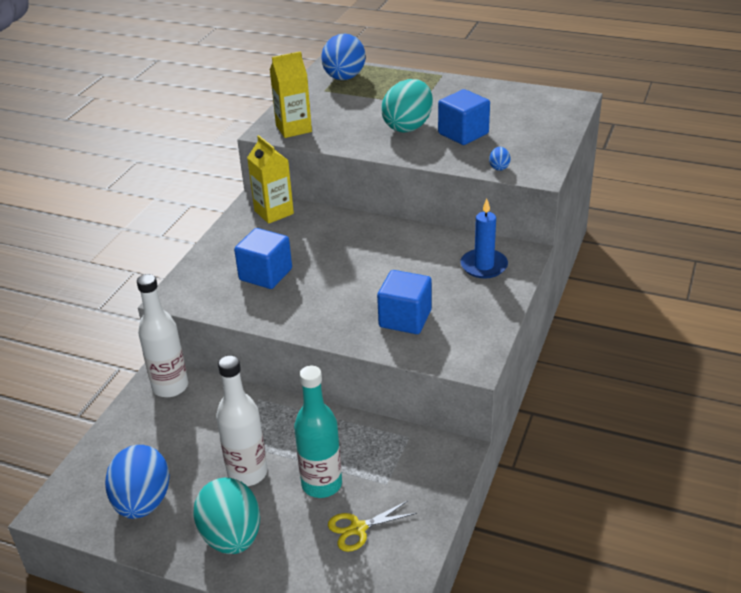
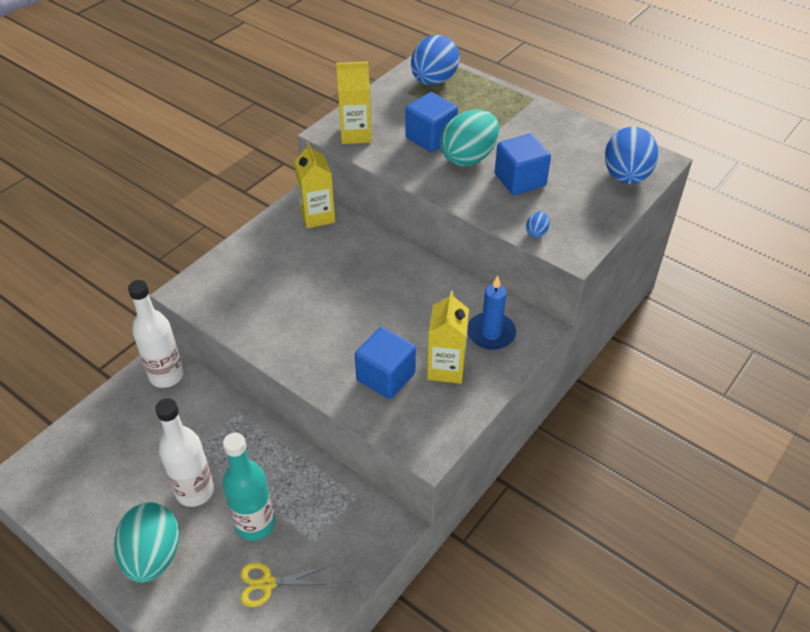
camera: 15 degrees right, 10 degrees up
(143, 502) = (93, 494): blue egg -> blue egg (626, 177)
(265, 274) = (278, 288): blue cube -> blue cube (430, 138)
(457, 300) = (446, 368): none -> yellow carton

